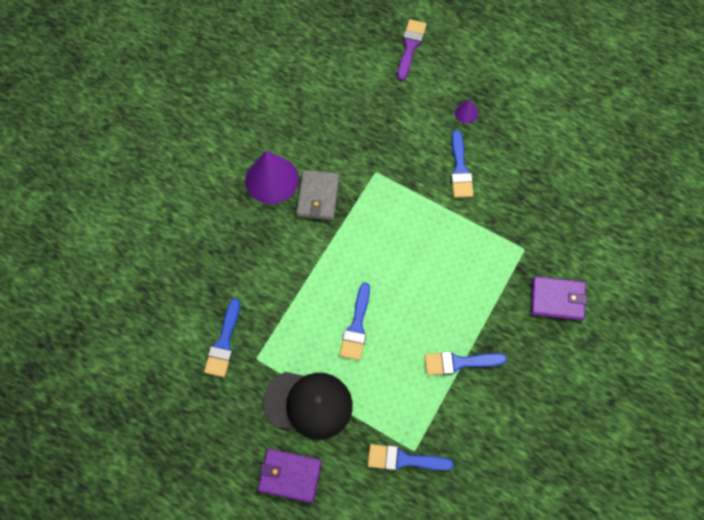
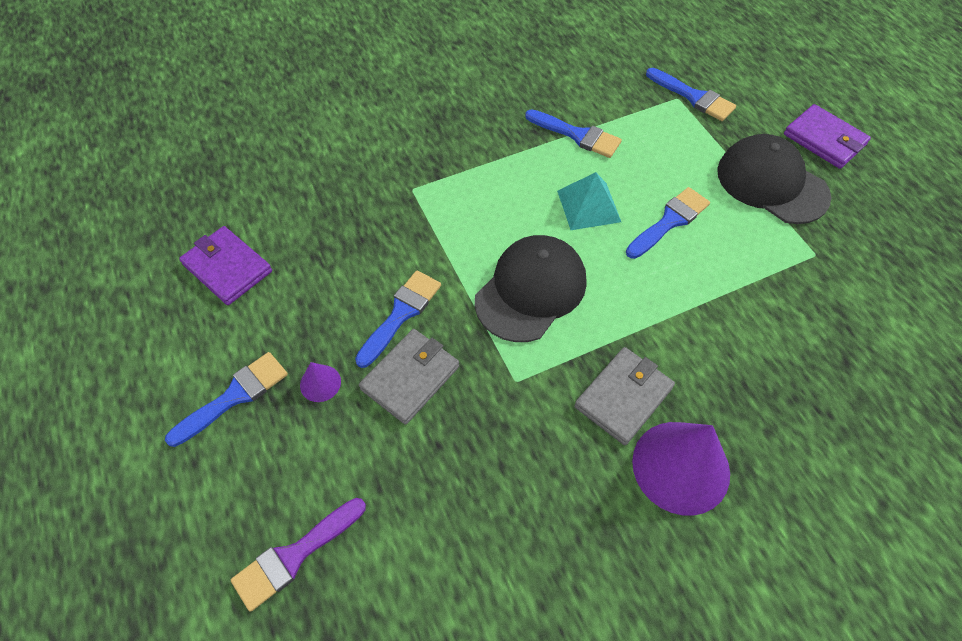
camera: 145 degrees left, 10 degrees down
(223, 343) = (854, 292): blue brush -> blue brush (234, 396)
(404, 226) = (531, 290): none -> black cap
(412, 306) = (588, 206): none -> turquoise pyramid
(427, 141) = (410, 377): none -> grey wallet
(557, 299) = (425, 130): purple wallet -> purple wallet (227, 268)

